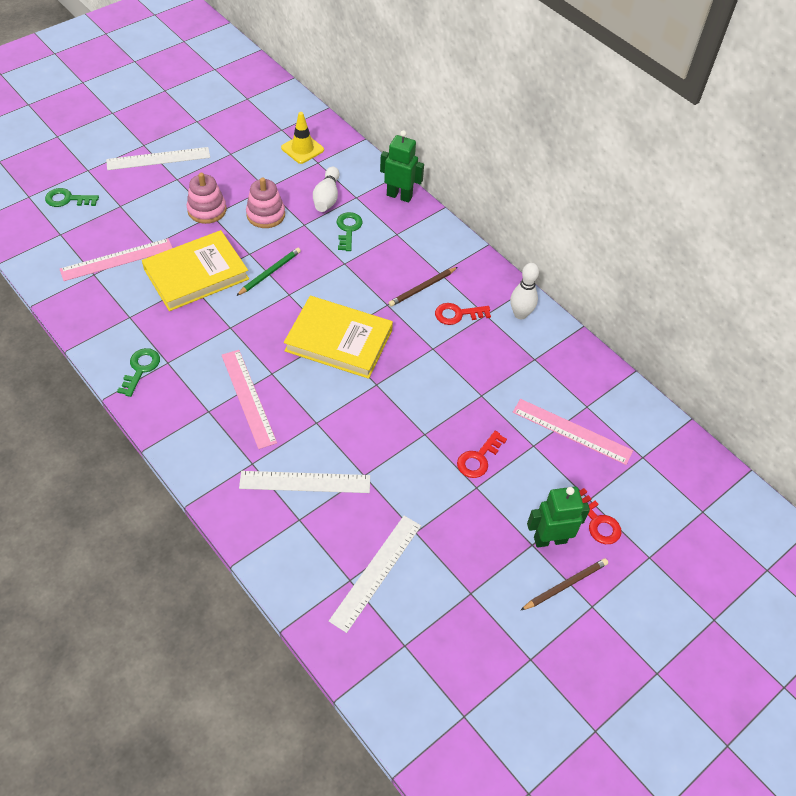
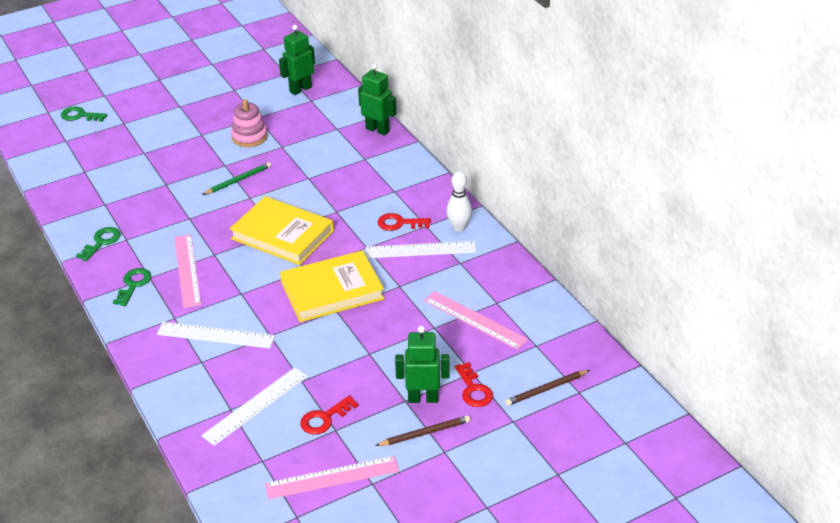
camera: 15 degrees right, 15 degrees down
(117, 259) = (108, 162): pink ruler -> pink ruler (332, 477)
(158, 158) = (168, 90): white ruler -> white ruler (420, 250)
(196, 274) = (173, 177): yellow book -> yellow book (332, 291)
(207, 210) = (198, 130): pink stacking toy -> none
(302, 149) = (300, 89): yellow traffic cone -> green robot
(327, 198) = (310, 127): white bowling pin -> none
(348, 229) = (321, 152): green key -> green key (133, 285)
(422, 288) = (373, 201): brown pencil -> brown pencil (546, 389)
(478, 458) = (379, 332): red key -> red key (324, 418)

